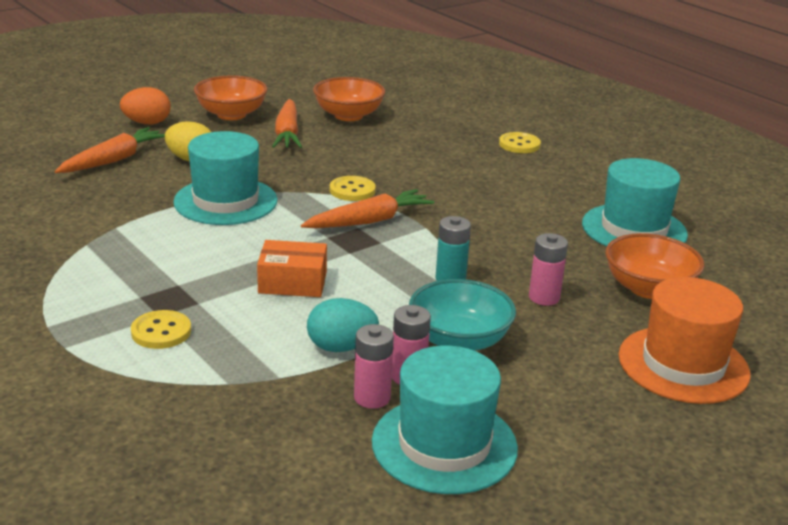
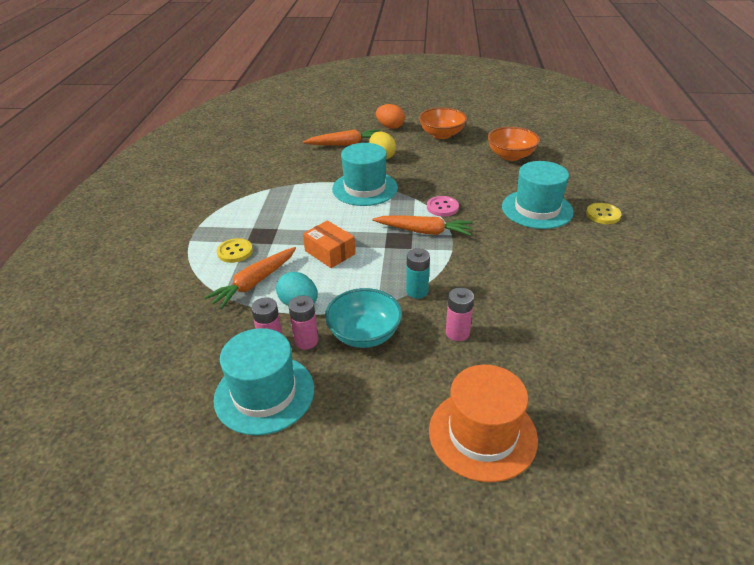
camera: 45 degrees right, 10 degrees up
(287, 133) = (456, 156): orange carrot -> orange carrot (254, 283)
(352, 190) = (442, 207): yellow button -> pink button
(634, 229) = (599, 314): turquoise hat -> turquoise hat (537, 209)
(648, 288) = (542, 364): orange bowl -> none

